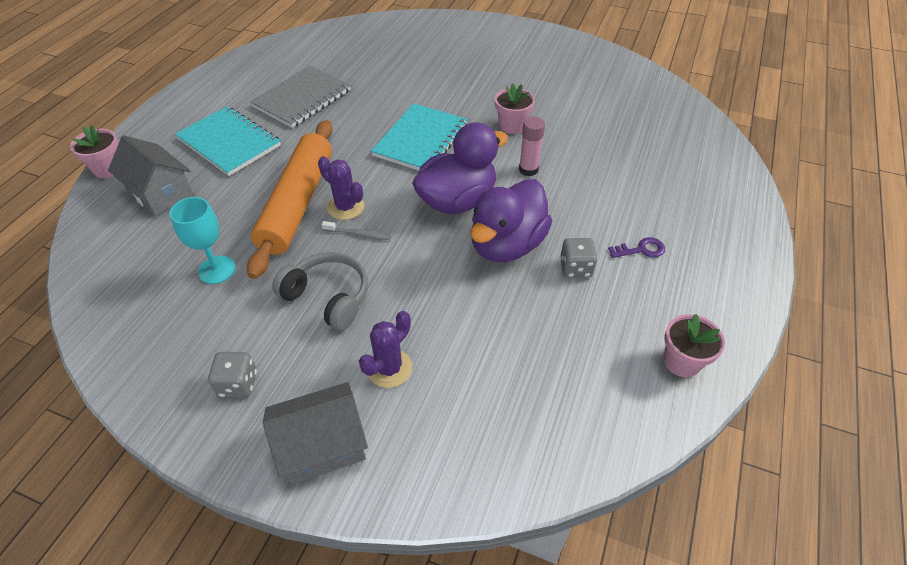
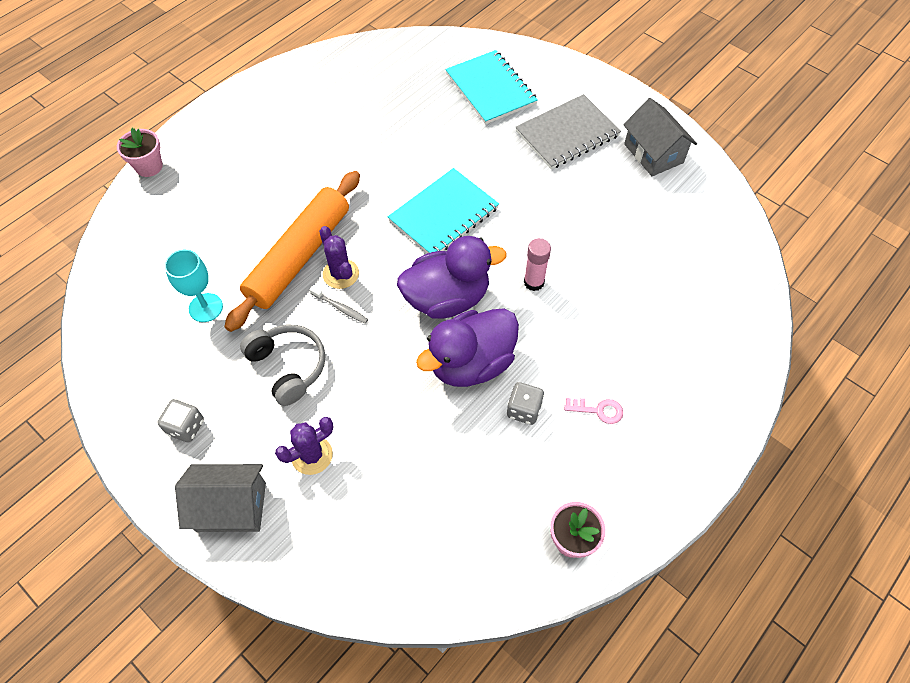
camera: 20 degrees right, 10 degrees up
(160, 193) = (185, 208): grey house -> grey house (653, 153)
(229, 142) = (263, 166): turquoise notebook -> turquoise notebook (490, 89)
(302, 98) = (349, 129): grey notebook -> grey notebook (567, 134)
(512, 126) = (543, 222): pink flower pot -> none
(641, 250) = (598, 410): purple key -> pink key

